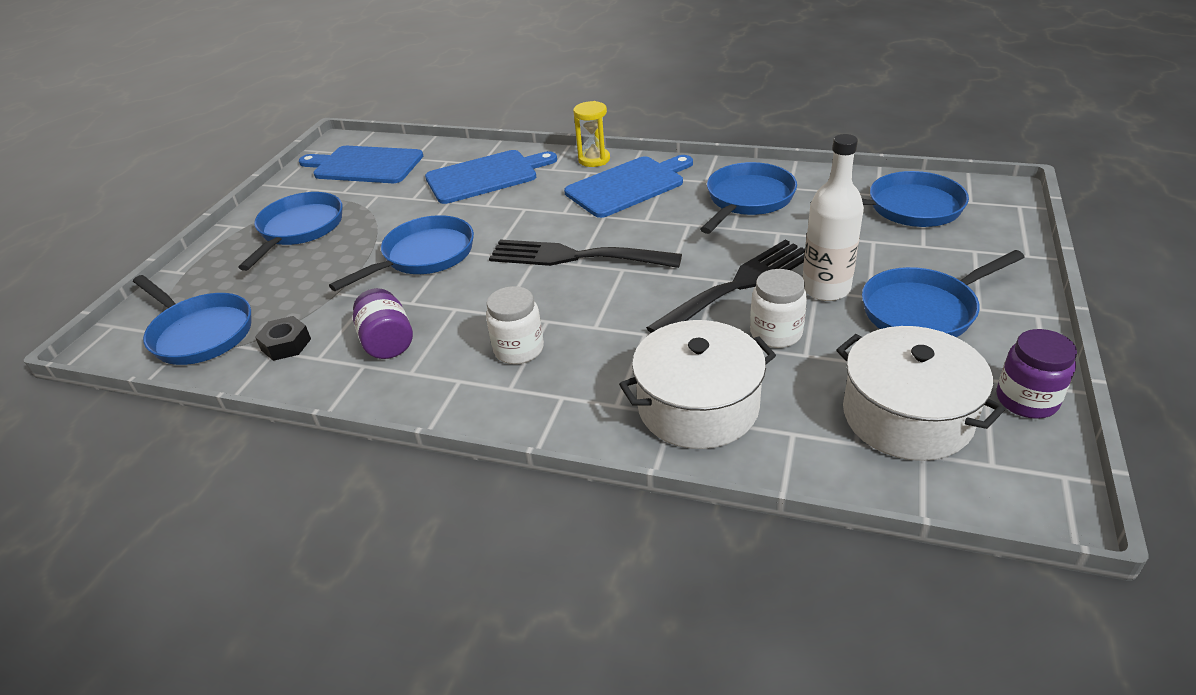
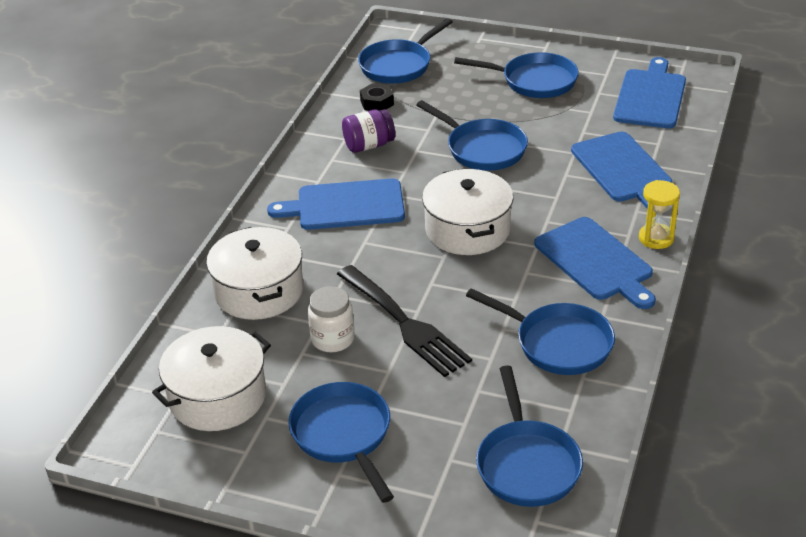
camera: 90 degrees right, 0 degrees up
(518, 349) = (345, 205): white jar -> blue cutting board
(575, 257) = (467, 229): black fork -> white pot
(825, 289) = (389, 377): white bottle -> none
(1026, 400) = (214, 469): purple jar -> none

